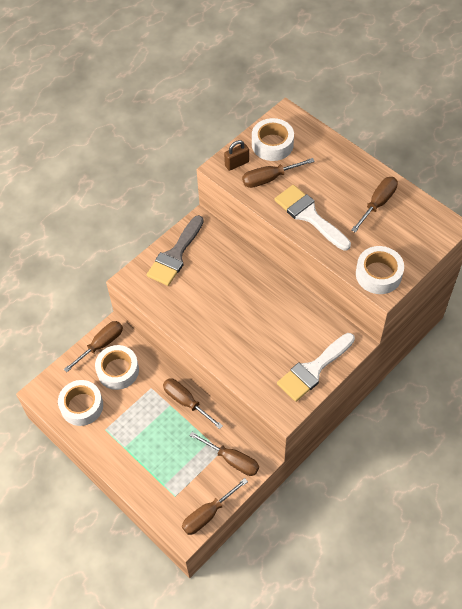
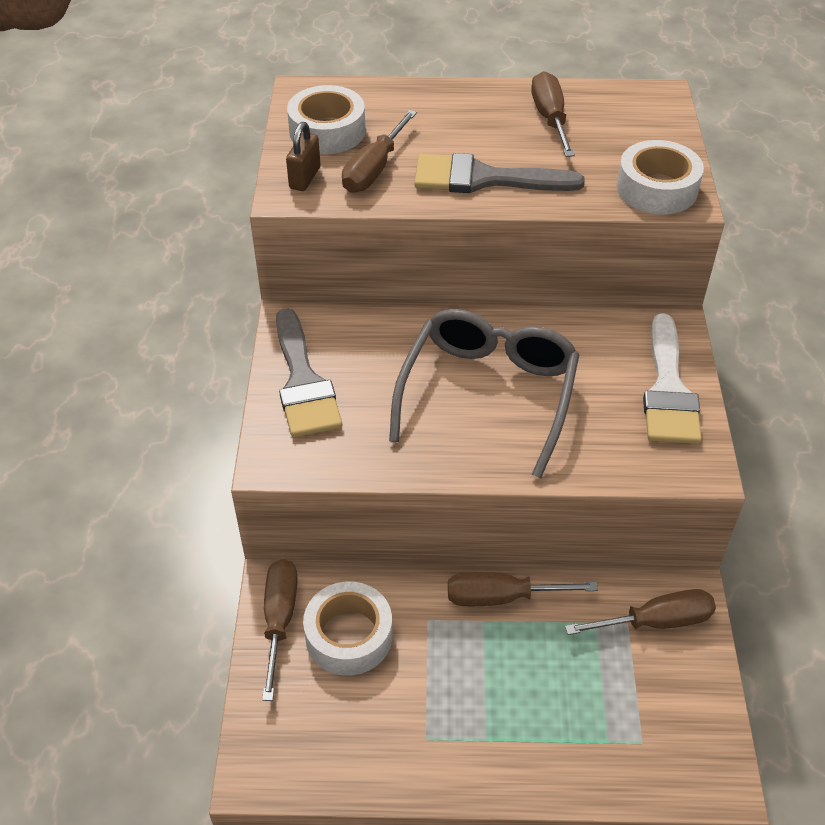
camera: 45 degrees left, 10 degrees down
(82, 406) = (349, 735): white tape -> none
(208, 514) = (715, 725): brown screwdriver -> none
(239, 314) = (488, 394): none -> grey glasses
(309, 216) = (484, 179): white brush -> grey brush

